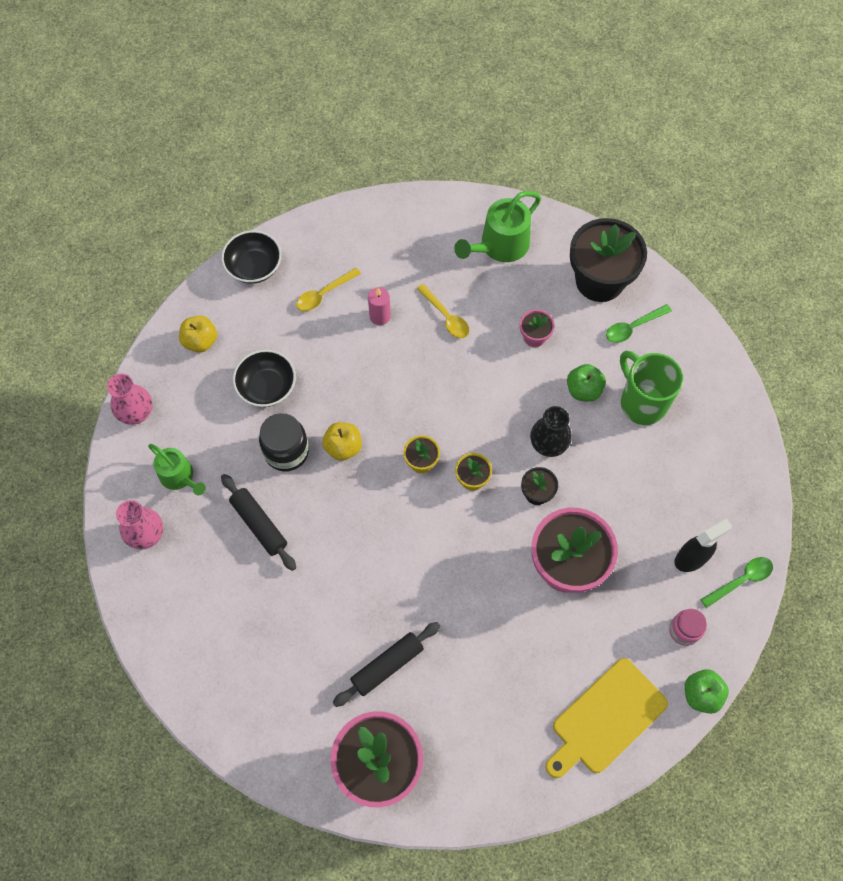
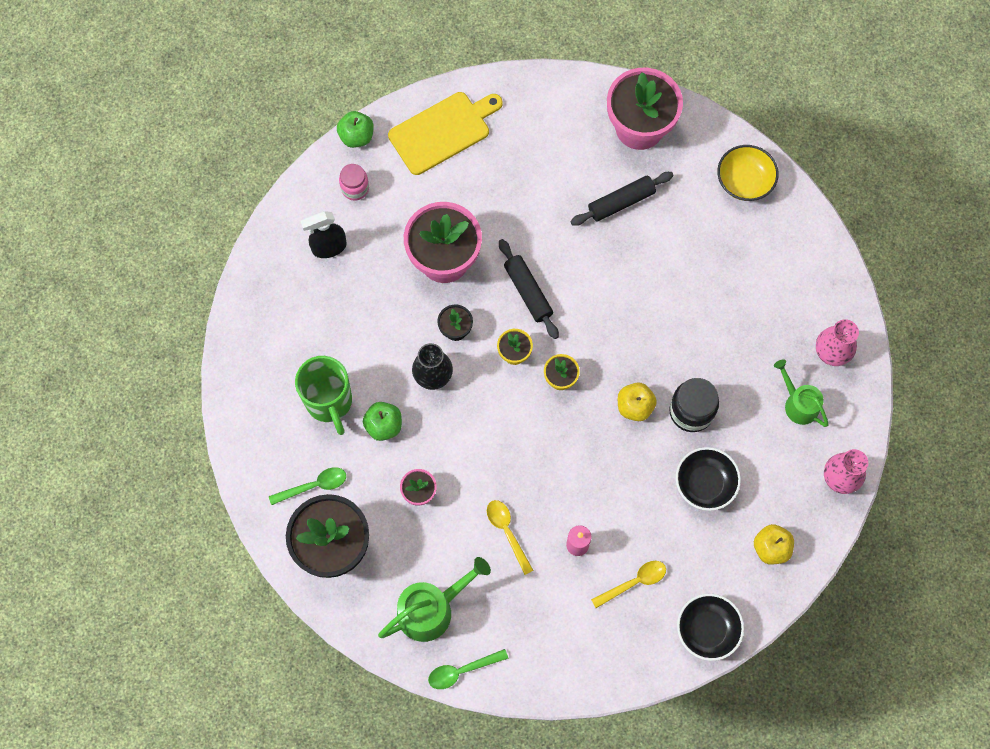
camera: 170 degrees left, 5 degrees up
(250, 716) = (744, 181): none -> yellow bowl
(259, 525) = (724, 344): black rolling pin -> black rolling pin (528, 292)
(741, 580) = (290, 221): green spoon -> green spoon (461, 671)

